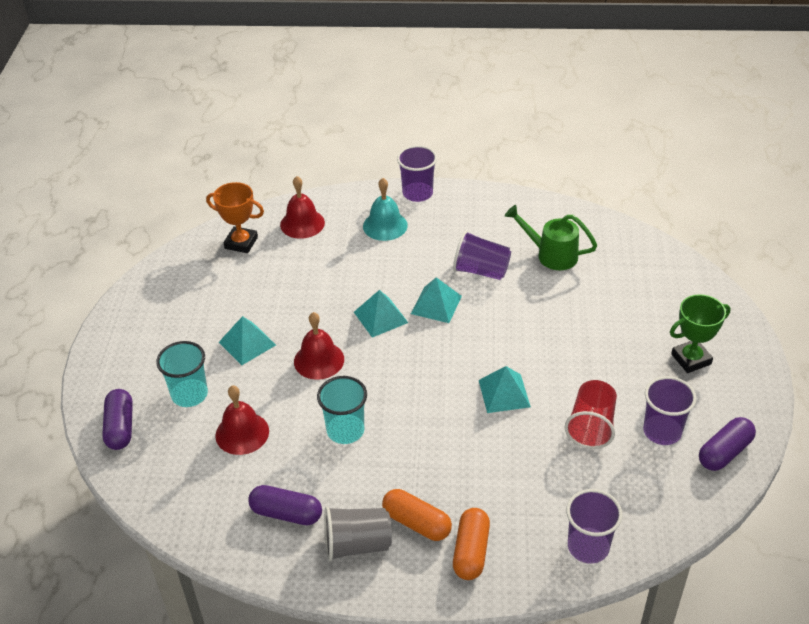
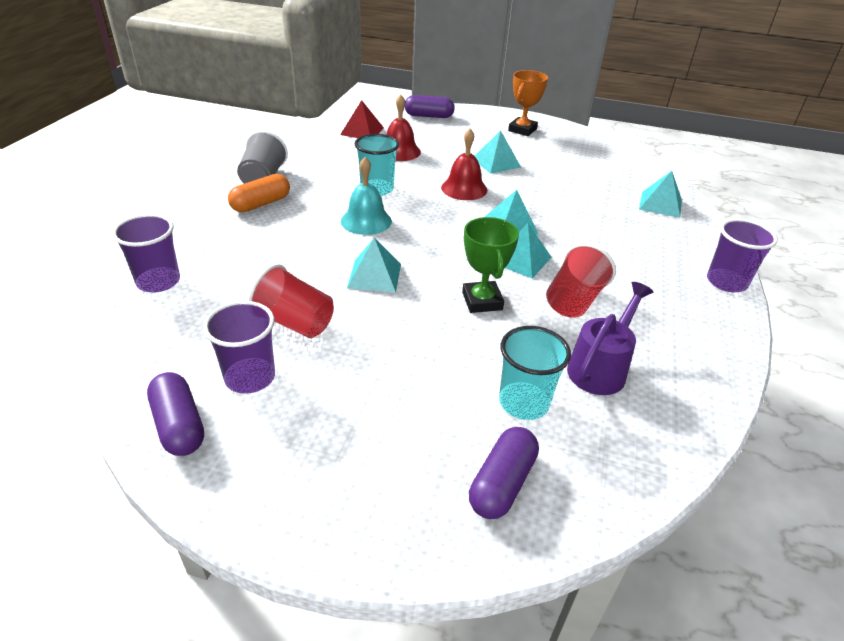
camera: 100 degrees right, 5 degrees down
(189, 394) = (448, 138): turquoise cup -> turquoise cup (523, 403)
(189, 486) = (362, 131): none -> red pyramid
(241, 243) = (629, 173): orange trophy -> orange trophy (522, 130)
(286, 513) = (313, 158): purple capsule -> purple capsule (502, 483)
(302, 223) = (660, 204): red bell -> turquoise pyramid
(385, 225) = (659, 250): turquoise bell -> turquoise bell (366, 221)
(471, 551) = (212, 222): orange capsule -> none
(481, 271) = (573, 301): purple cup -> red cup
(551, 255) = (600, 368): green watering can -> purple watering can
(691, 359) = (350, 451): green trophy -> green trophy (482, 301)

